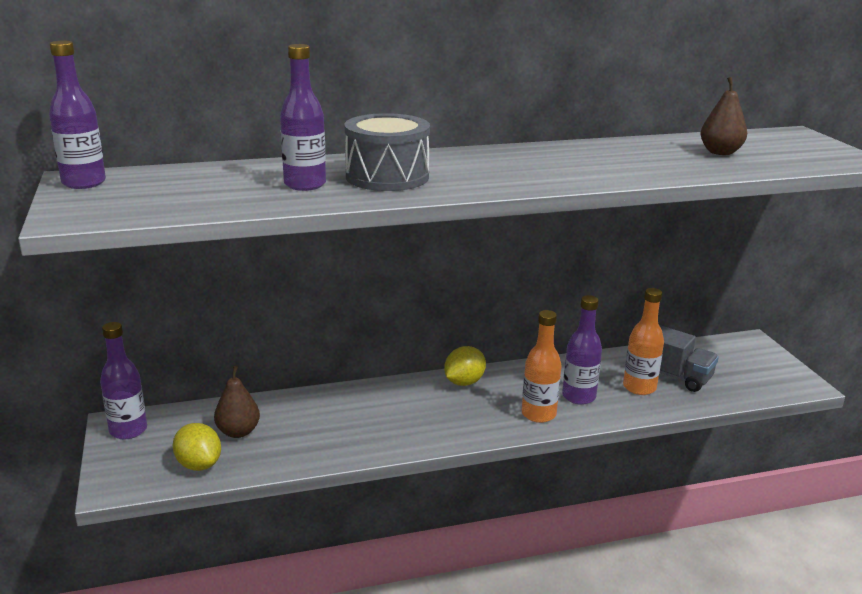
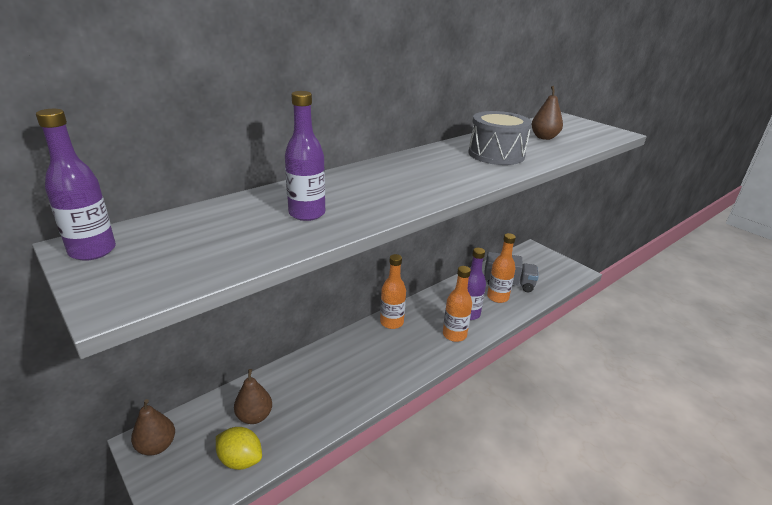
camera: 25 degrees left, 5 degrees up
(128, 430) = (157, 446): purple bottle -> brown pear
(387, 177) = (363, 194): grey drum -> grey drum (496, 154)
(464, 382) = (391, 322): yellow lemon -> orange bottle

